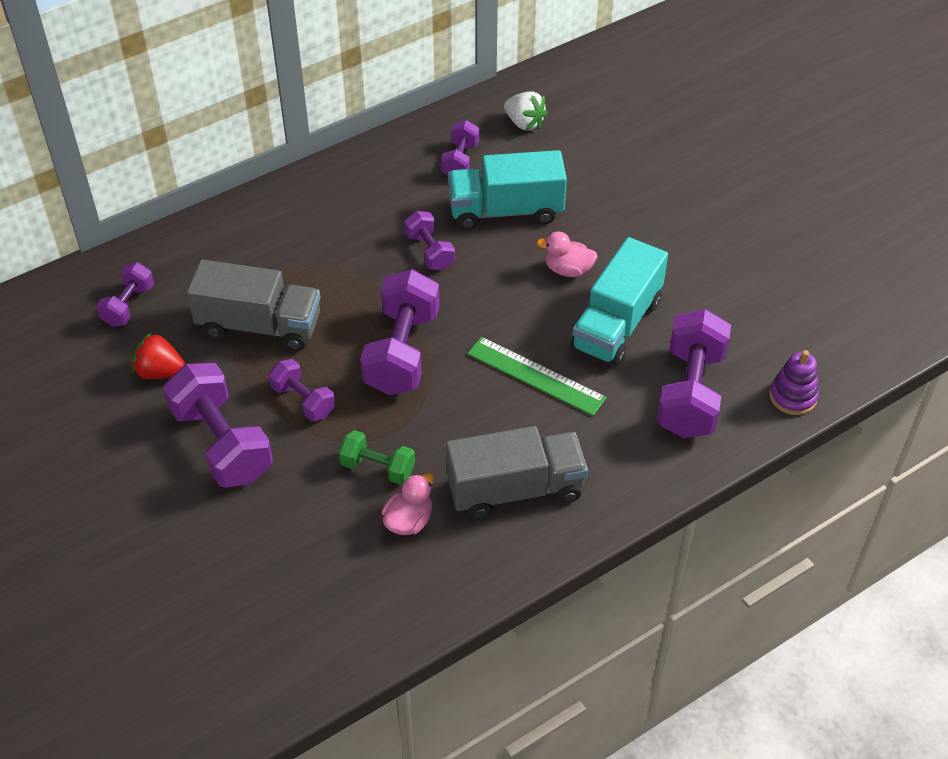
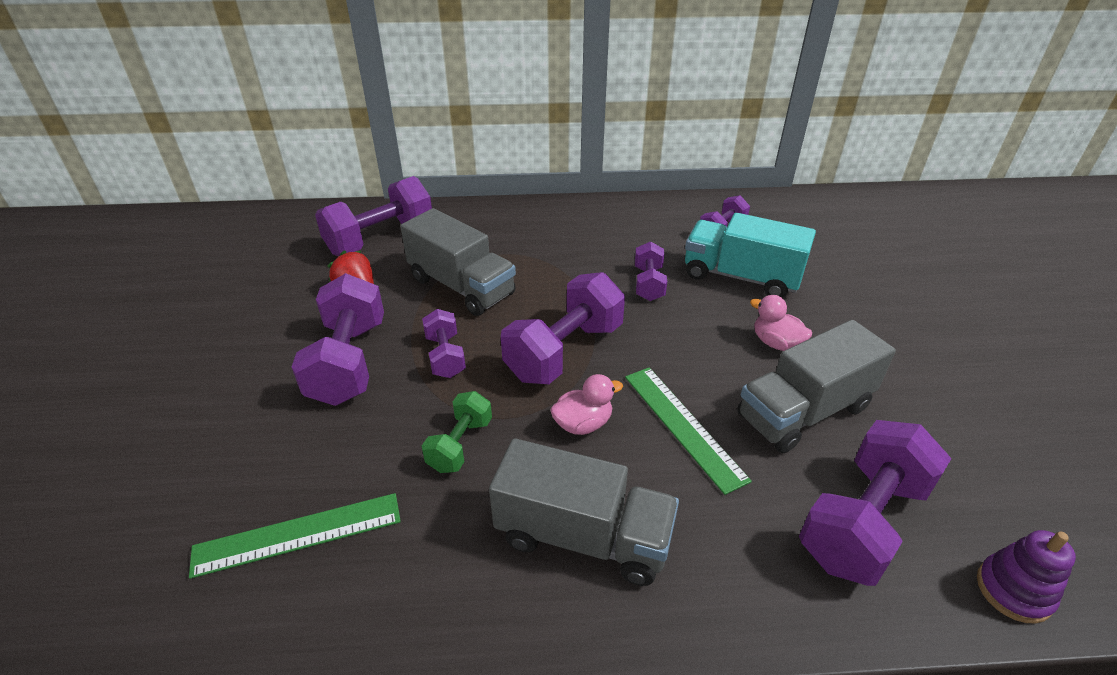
camera: 30 degrees right, 10 degrees down
(129, 305) = (380, 239): purple dumbbell -> purple dumbbell, size x1.82
(312, 585) = (298, 534): none -> green ruler
(378, 468) = (460, 445): green dumbbell -> green dumbbell turned 60 degrees clockwise
(409, 521) = (446, 514): pink duck -> pink duck (583, 424)
(524, 123) = (798, 222): white strawberry -> none
(617, 324) = (804, 412): turquoise truck -> grey truck

